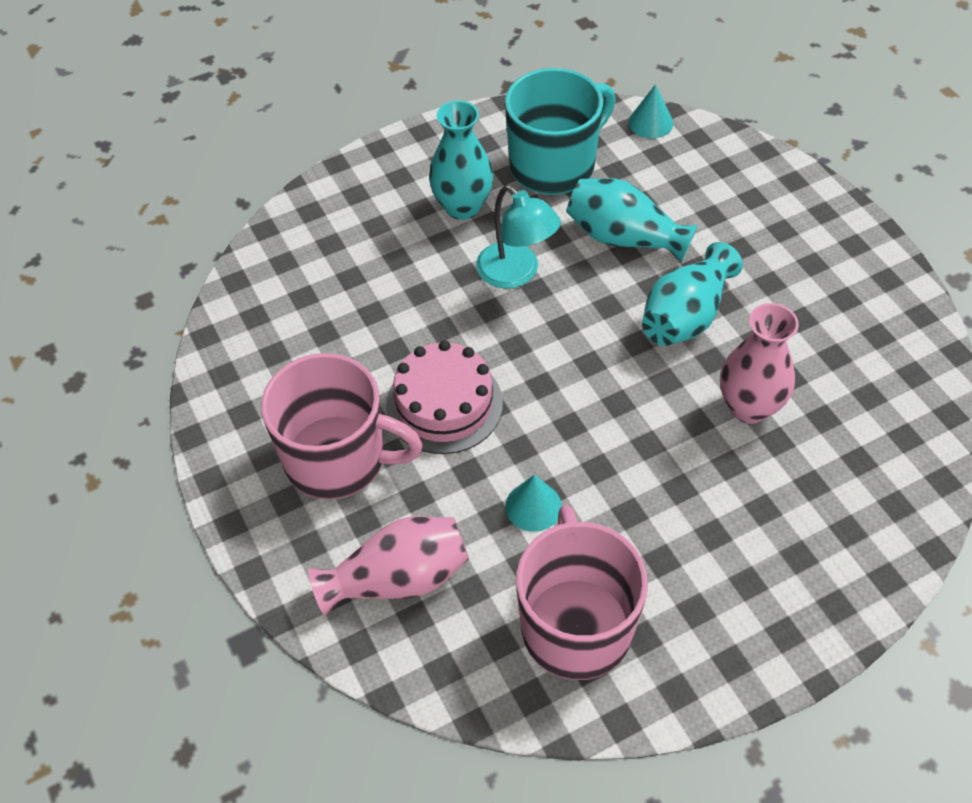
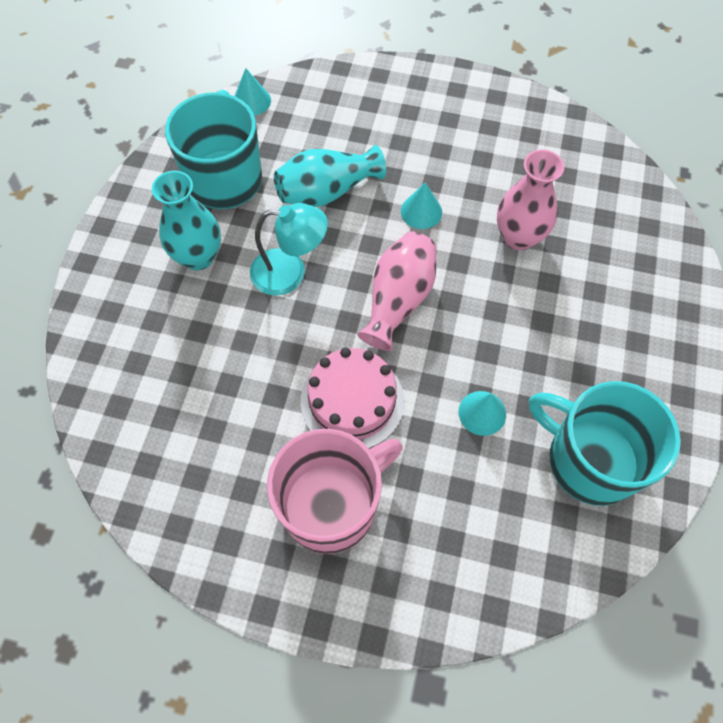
camera: 50 degrees left, 10 degrees up
(398, 579) = (464, 541): pink vase -> pink vase (398, 300)
(576, 625) = (590, 460): pink mug -> turquoise mug
(686, 316) = (421, 211): turquoise vase -> turquoise cone

